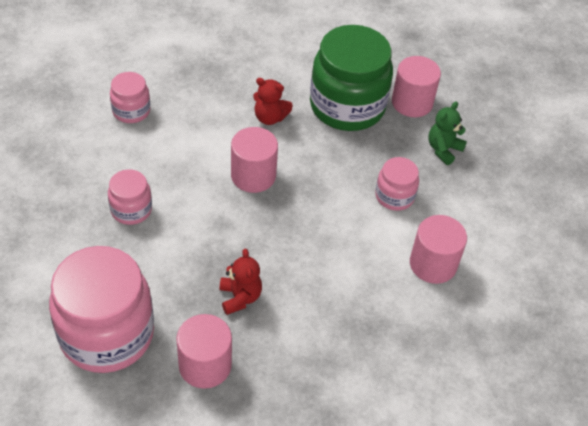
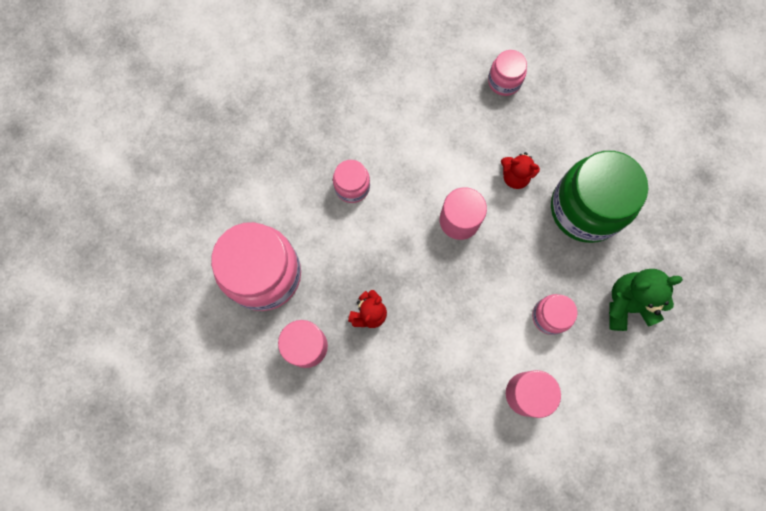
camera: 45 degrees right, 25 degrees up
(131, 111) = (417, 98): pink jar -> pink jar (504, 81)
(270, 117) = (515, 176): red teddy bear -> red teddy bear turned 45 degrees counterclockwise
(412, 102) = (642, 242): pink cylinder -> none
(443, 149) = (627, 304): green teddy bear -> green teddy bear, size x1.54

